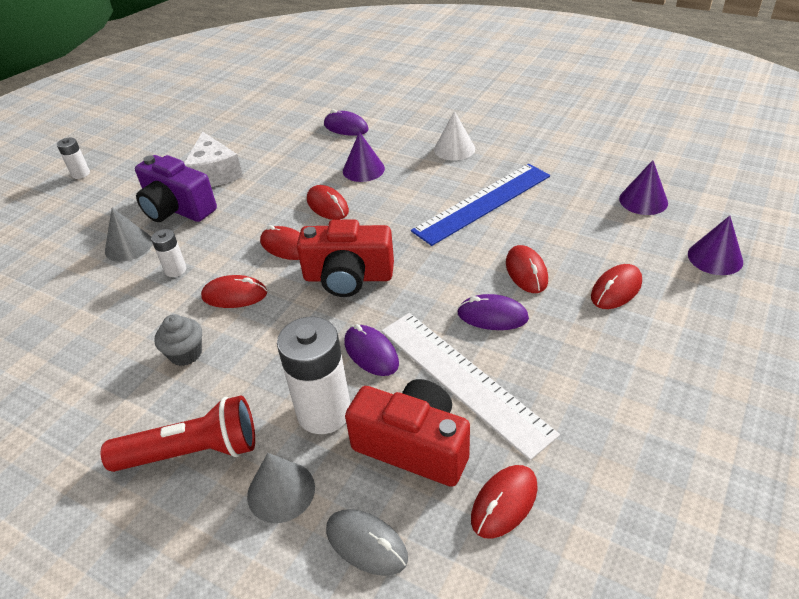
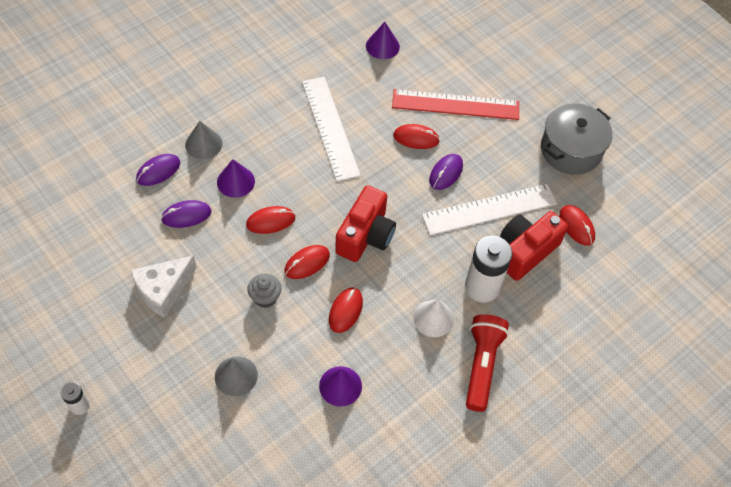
camera: 75 degrees left, 15 degrees up
(175, 270) = (291, 345): white battery -> none
(177, 209) = (203, 330): purple camera -> none
(186, 354) = (392, 354): grey cupcake -> grey cupcake (265, 297)
(214, 173) = (163, 290): white cheese -> white cheese turned 135 degrees clockwise
(281, 491) = (529, 325): grey cone -> grey cone (203, 144)
(366, 543) = (576, 294): grey mouse -> none
(371, 353) = (445, 247): purple mouse -> purple mouse (186, 215)
(454, 149) = (248, 114): white cone -> white cone (433, 318)
(483, 203) = (330, 127): blue ruler -> white ruler
(616, 289) = (455, 104): red mouse -> red ruler
(656, 448) = (571, 150): none -> grey pot
(715, 257) = (454, 46): purple cone -> purple cone (340, 386)

